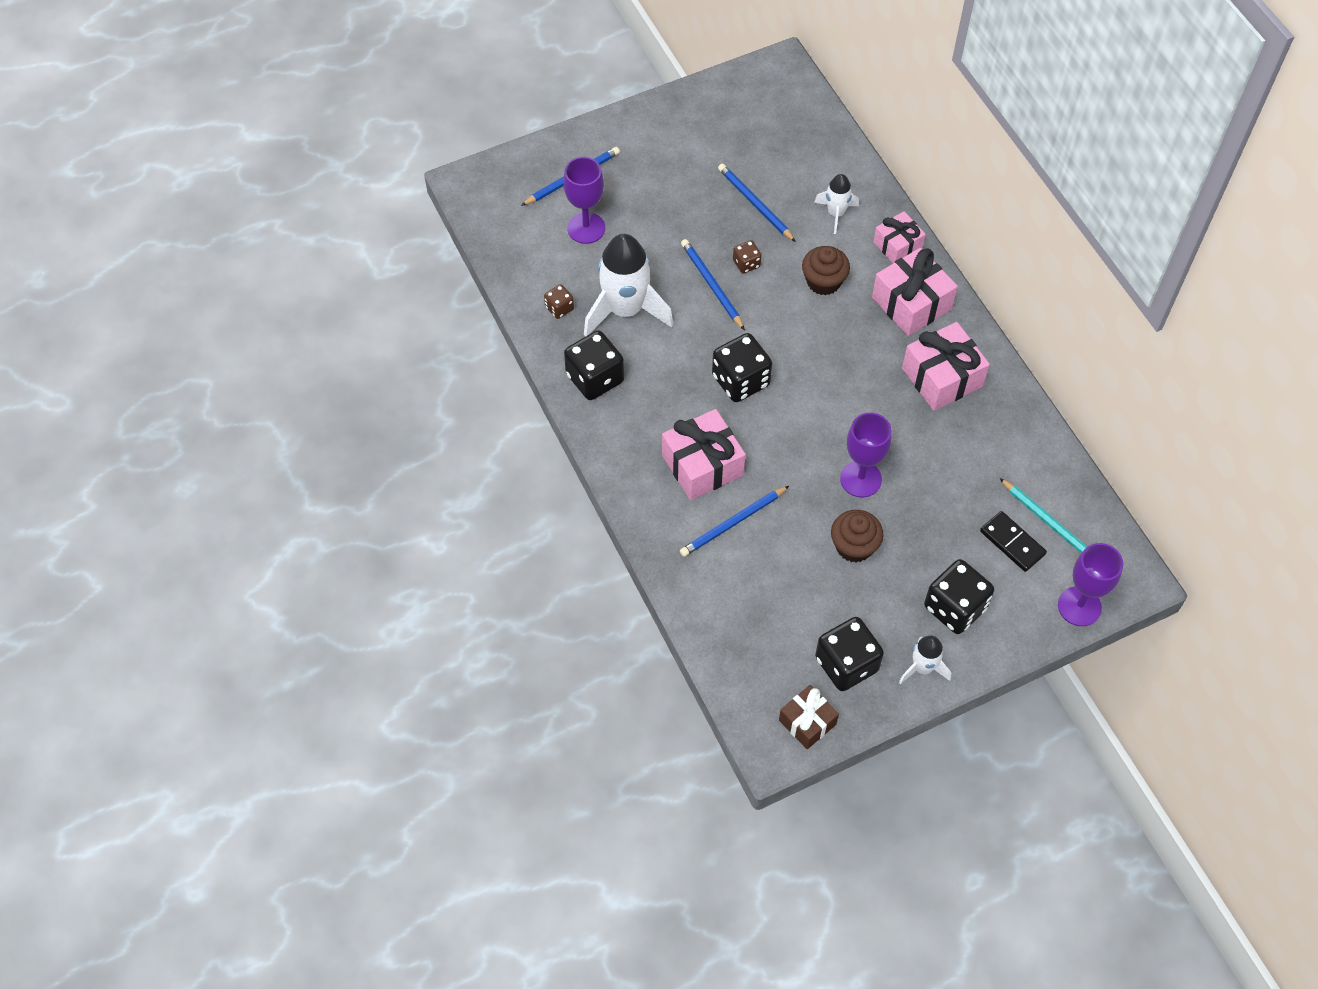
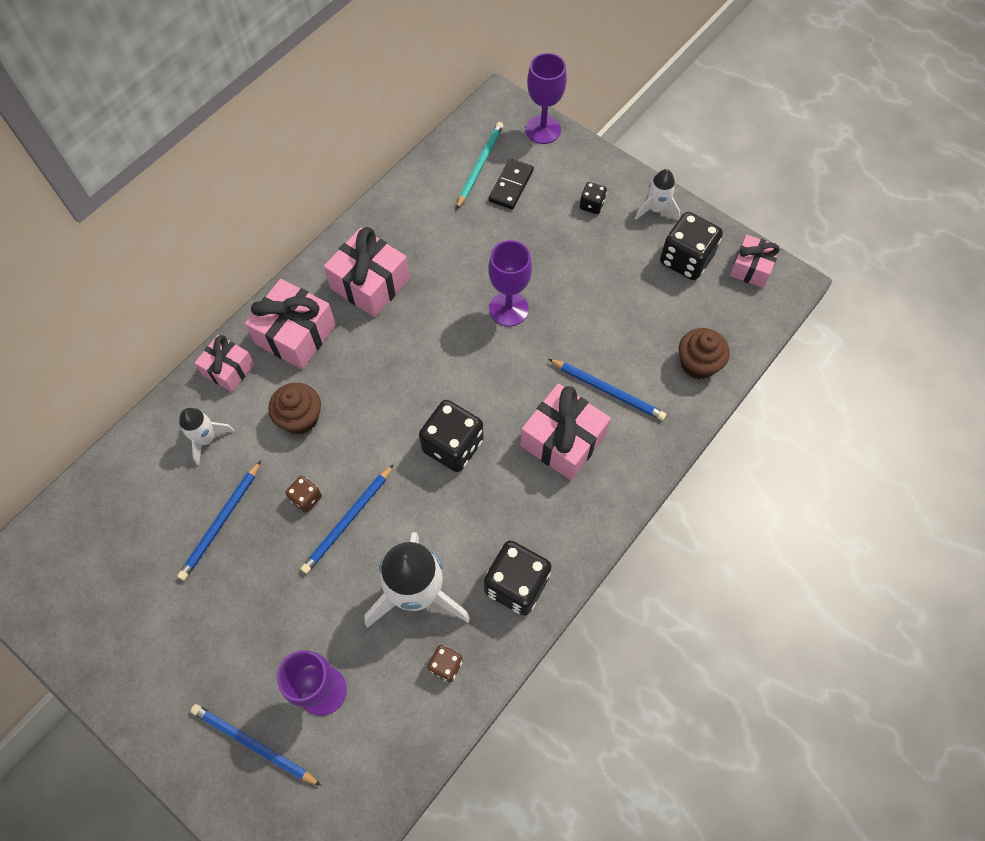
camera: 115 degrees left, 5 degrees up
(807, 722) = (751, 268): brown gift -> pink gift
(854, 546) = (577, 291): brown cupcake -> brown cupcake (698, 363)
(955, 608) = (592, 205): black dice -> black dice, size x0.51

